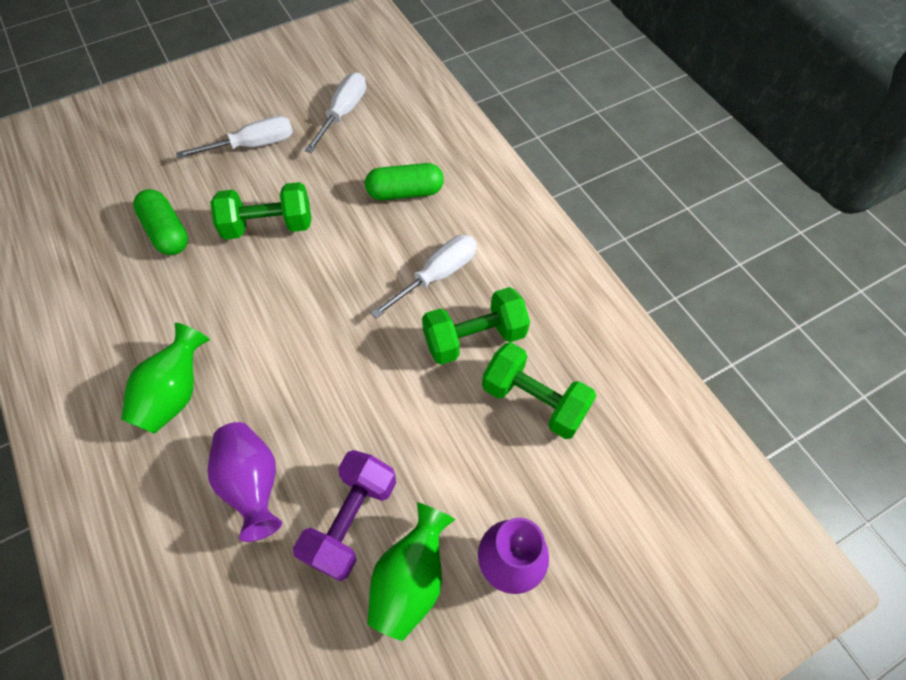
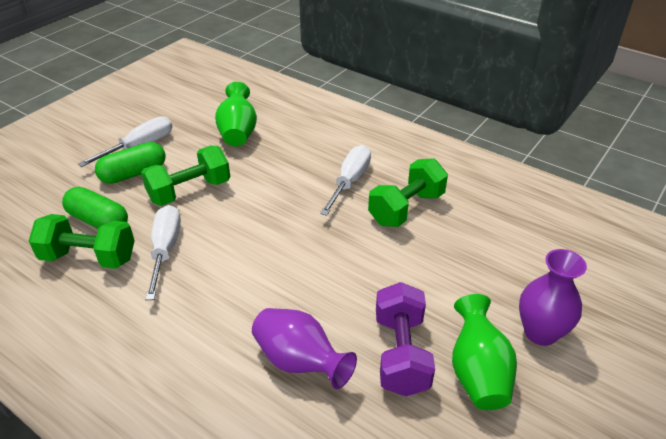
camera: 25 degrees left, 20 degrees down
(175, 393) = (183, 326): green vase -> green vase (238, 133)
(343, 113) = (203, 110): white screwdriver -> white screwdriver (165, 250)
(405, 192) = (288, 141): green capsule -> green capsule (133, 173)
(534, 400) = (478, 230): green dumbbell -> green dumbbell (89, 257)

